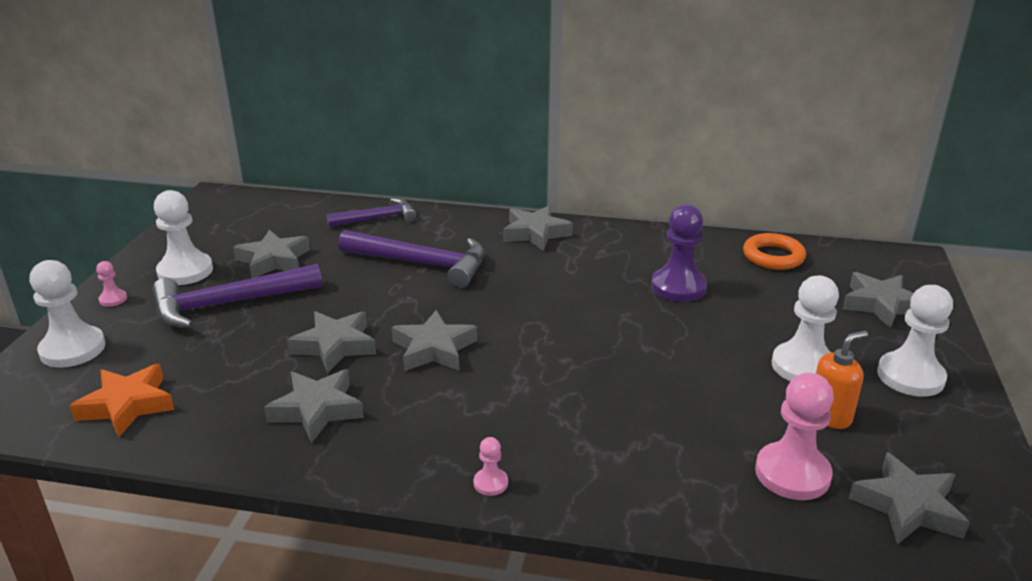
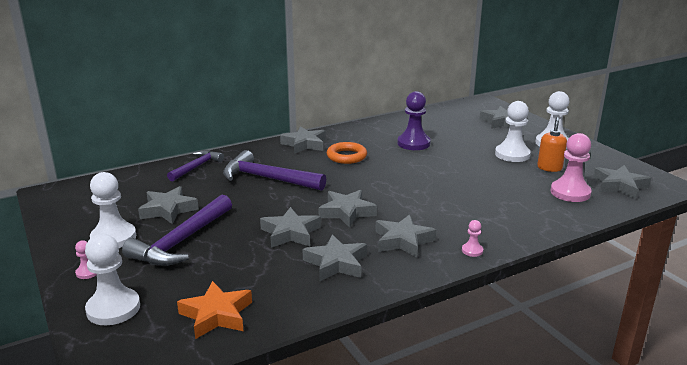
camera: 40 degrees left, 5 degrees down
(422, 263) = (267, 178): purple hammer -> purple hammer turned 135 degrees counterclockwise
(432, 421) = (403, 241): none -> grey star
(773, 256) = (432, 118): orange ring -> orange ring (346, 156)

